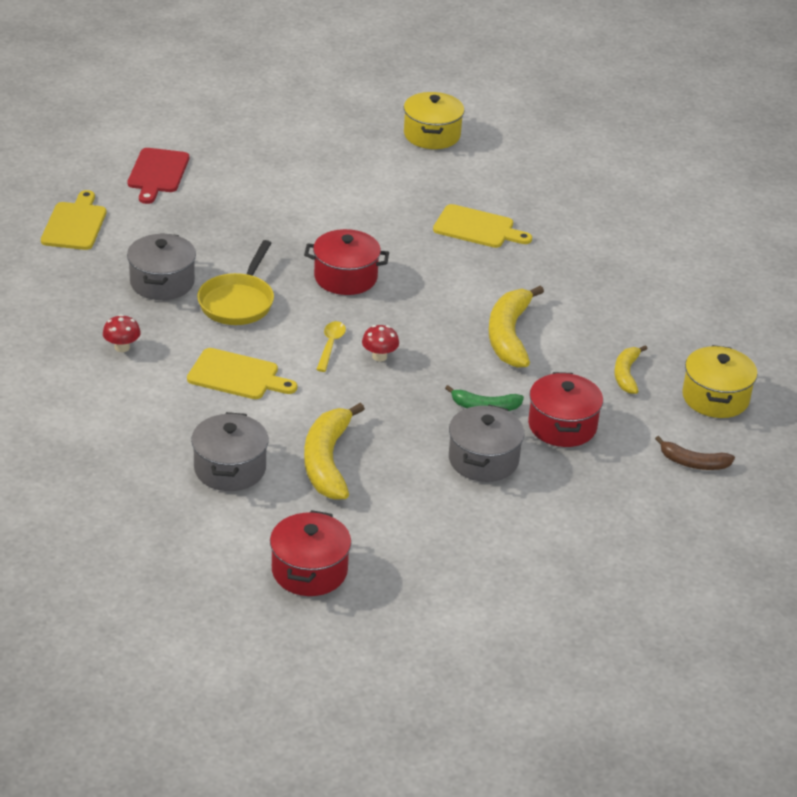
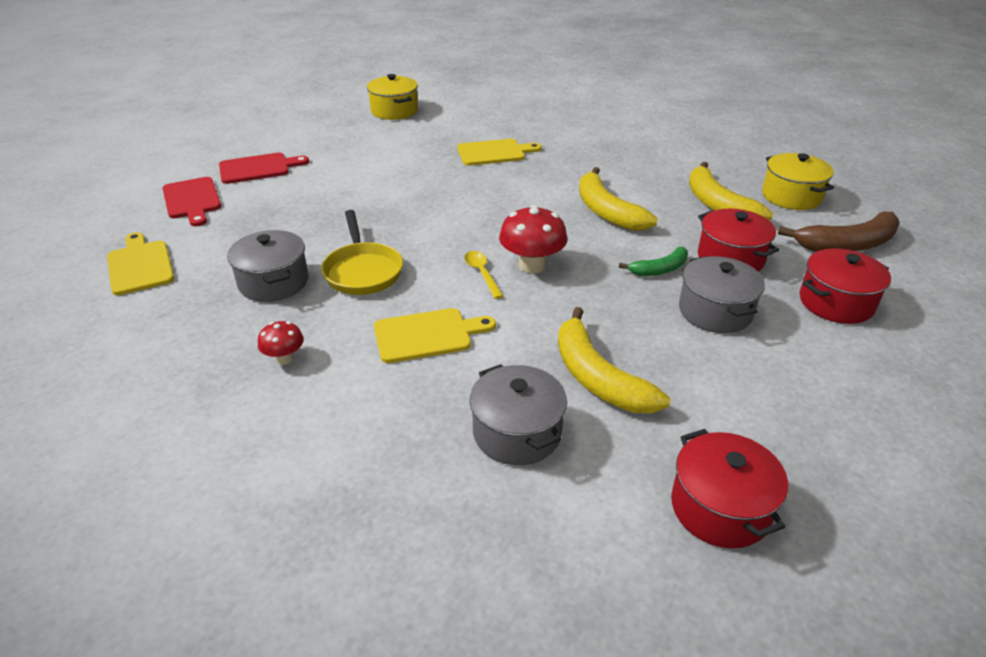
camera: 30 degrees left, 0 degrees up
(239, 159) = (258, 168): none -> red cutting board
(345, 277) = (435, 218): red pot -> red pot (836, 303)
(379, 356) = (532, 265): red mushroom -> red mushroom, size x1.77
(626, 374) = (718, 205): yellow banana -> yellow banana, size x1.74
(693, 463) = (847, 244): brown banana -> brown banana, size x1.74

